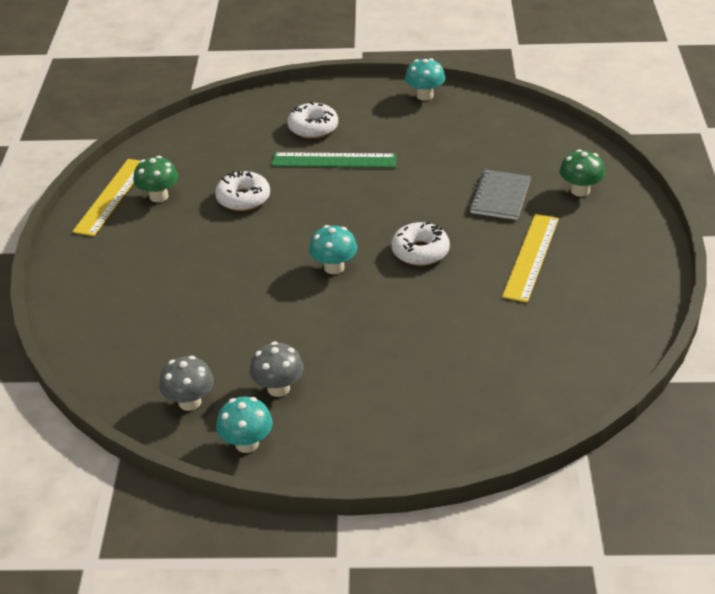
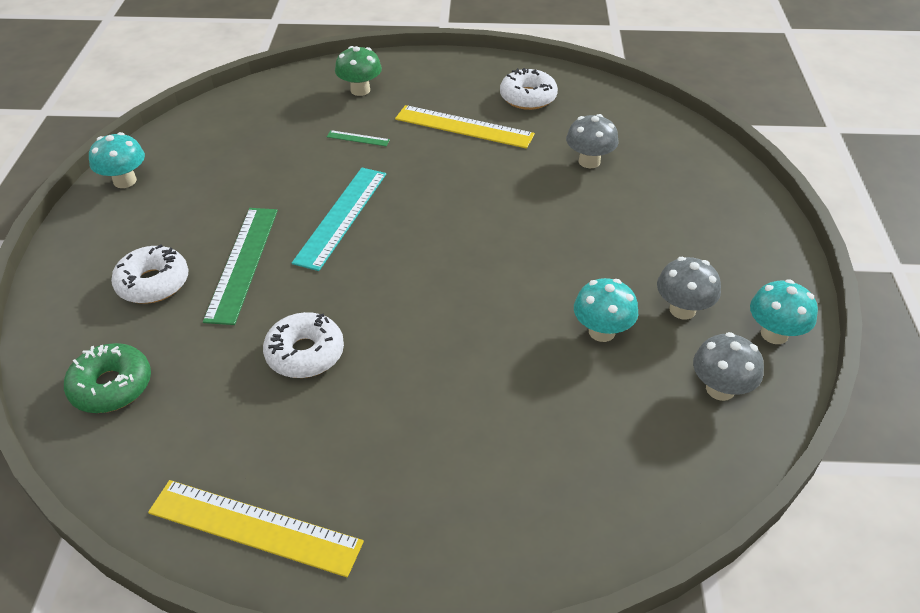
camera: 90 degrees left, 5 degrees up
(159, 196) = (272, 458): green mushroom -> none
(222, 130) = (111, 386): none -> green donut
(334, 267) = (469, 264): turquoise mushroom -> turquoise mushroom (602, 331)
(390, 199) = (342, 217): none -> turquoise ruler
(420, 251) = (446, 197): white donut -> white donut (528, 97)
(486, 339) = (589, 161): none -> grey mushroom
(500, 197) = (358, 138): grey notebook -> green ruler

